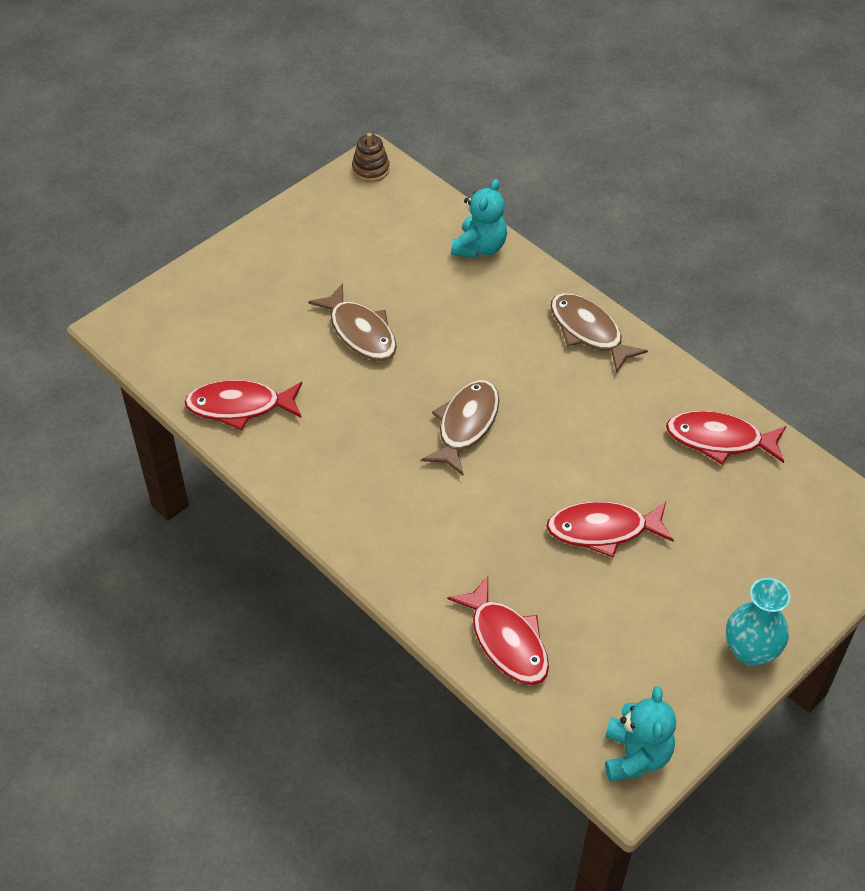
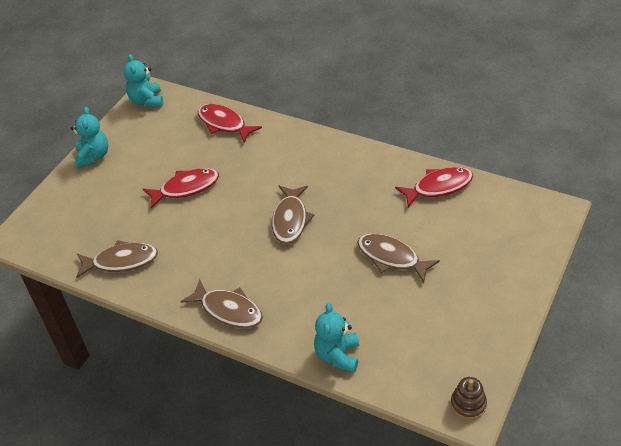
camera: 165 degrees right, 5 degrees down
(719, 440) = (121, 261): red fish -> brown fish
(750, 651) = (93, 156): turquoise vase -> turquoise teddy bear

